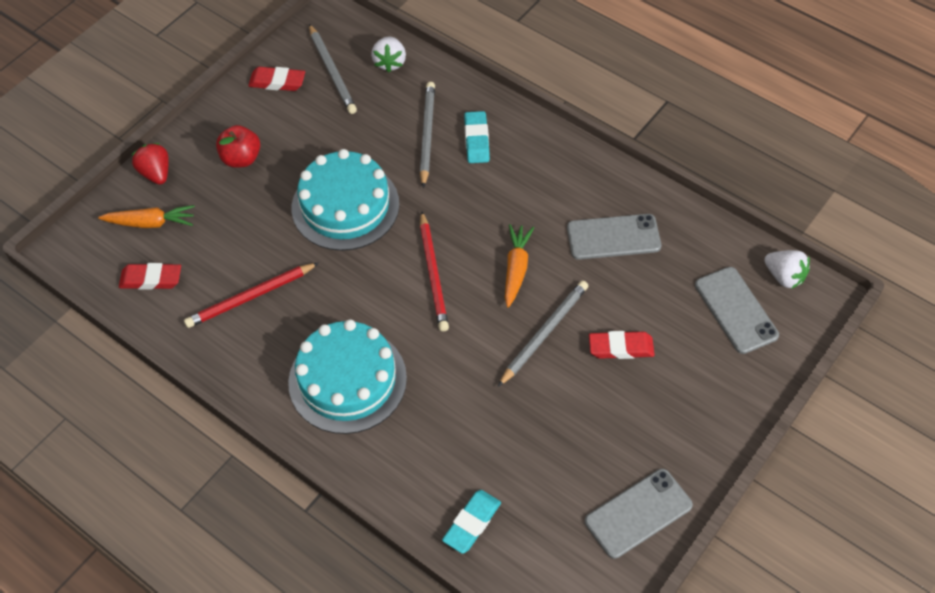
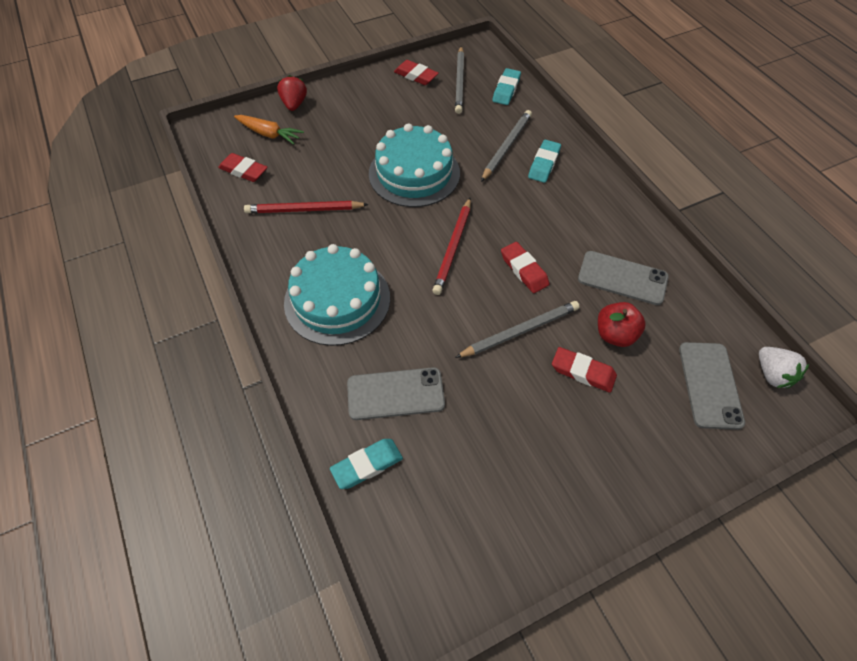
camera: 25 degrees right, 0 degrees up
(241, 158) = (359, 115): red apple -> red apple (615, 334)
(390, 62) = (506, 90): white strawberry -> turquoise eraser
(516, 268) = (524, 270): orange carrot -> red eraser
(638, 513) = (523, 531): grey phone -> grey phone (395, 394)

